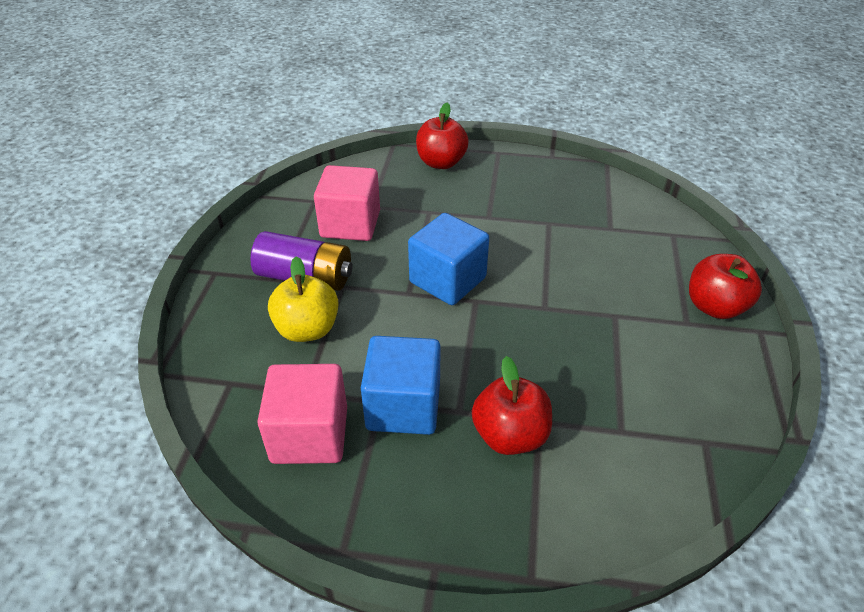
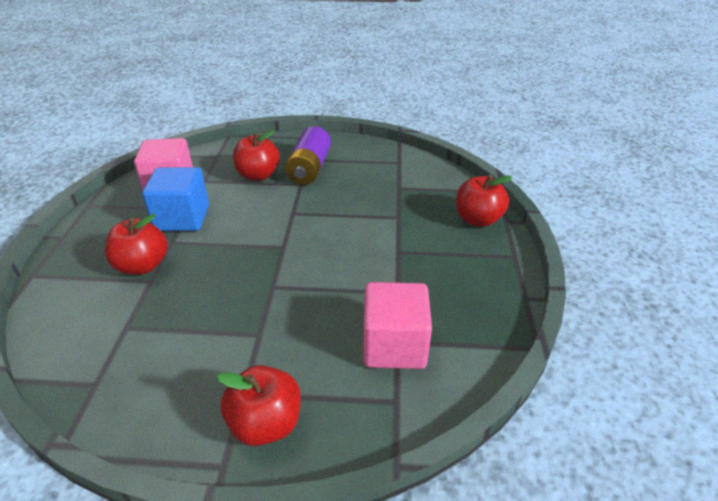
camera: 85 degrees right, 5 degrees down
(307, 329) = (258, 175): yellow apple -> red apple
(350, 224) = (372, 180): pink cube -> pink cube (394, 345)
(447, 280) = (307, 231): blue cube -> none

